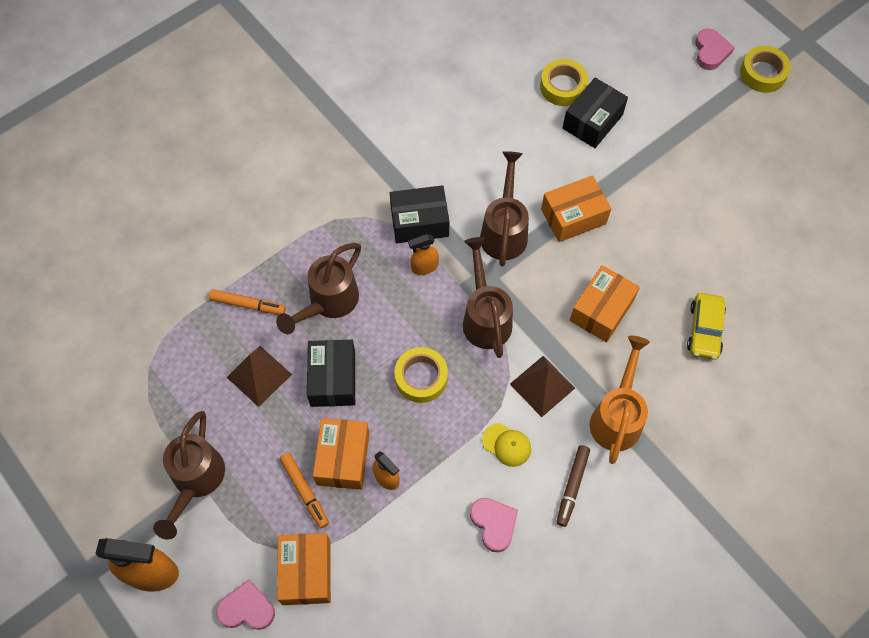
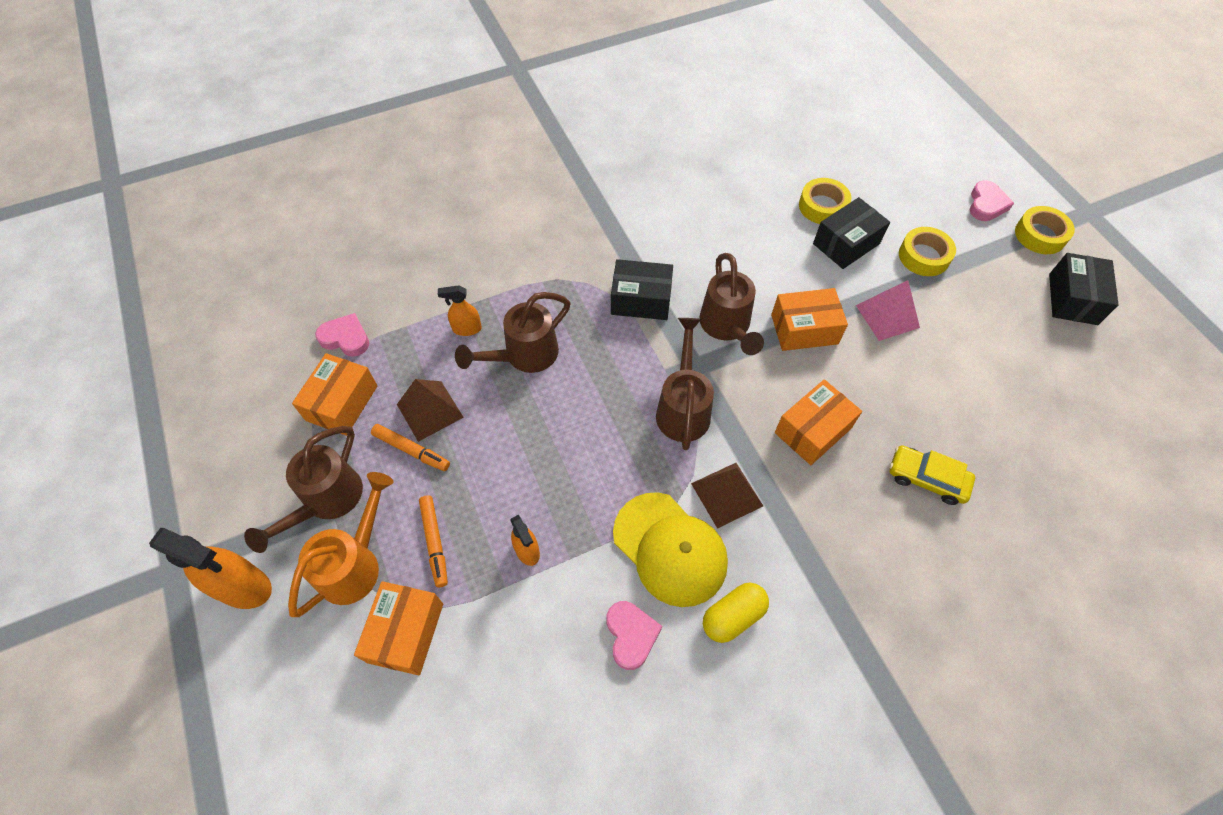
camera: 15 degrees right, 5 degrees down
(247, 608) = (327, 656): pink heart -> pink heart (346, 338)
(248, 305) = (443, 339): orange marker -> orange marker (411, 450)
(333, 379) = (504, 432): black box -> black box (1072, 299)
(343, 458) = (487, 518): orange box -> orange box (342, 403)
(421, 377) = (596, 453): yellow tape -> yellow tape (924, 256)
(424, 267) = (633, 344): orange spray bottle -> orange spray bottle (466, 329)
(504, 230) = (727, 327): brown watering can -> brown watering can turned 150 degrees clockwise
(506, 445) = (670, 549): yellow cap -> yellow cap, size x2.12
(572, 487) = (733, 616): brown marker -> yellow capsule
(617, 417) = (804, 550): orange watering can -> orange watering can (355, 564)
(643, 186) = (887, 316): none -> pink pyramid
(704, 330) = (926, 479): yellow car -> yellow car turned 90 degrees clockwise

